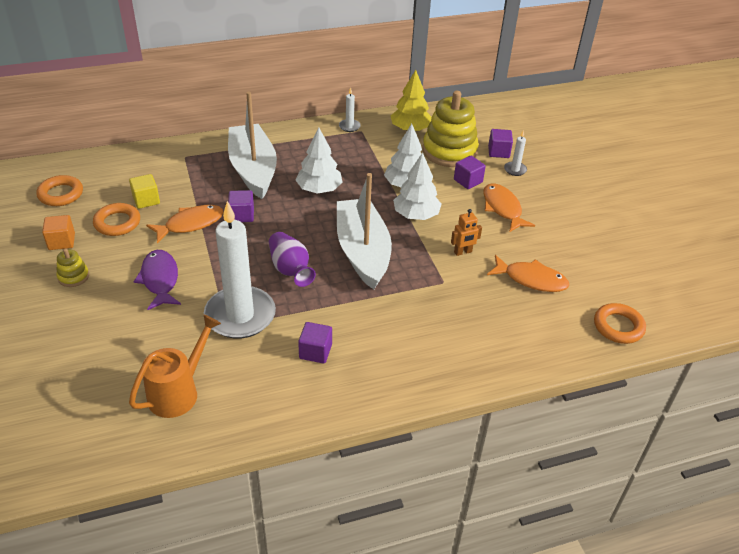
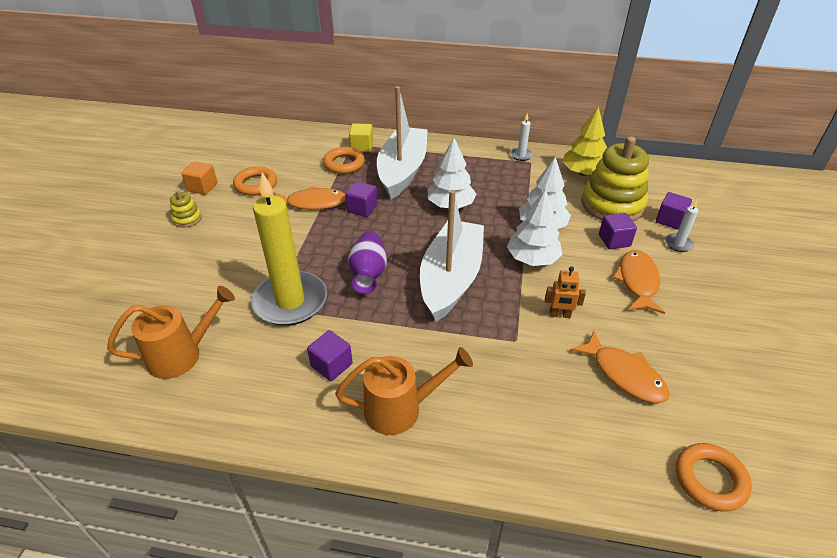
camera: 30 degrees right, 0 degrees up
(61, 194) = (233, 149): orange ring -> orange ring (344, 164)
(146, 200) = (293, 172): yellow cube -> yellow cube (362, 146)
(160, 280) = (250, 244): purple fish -> none
(240, 315) = (290, 301): white candle -> yellow candle
(393, 361) = (401, 408): none -> orange watering can

